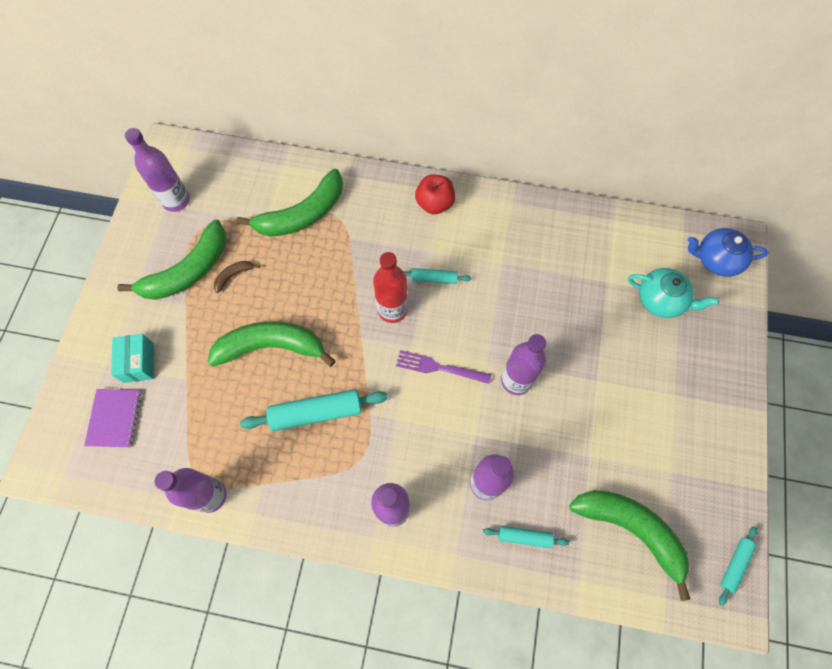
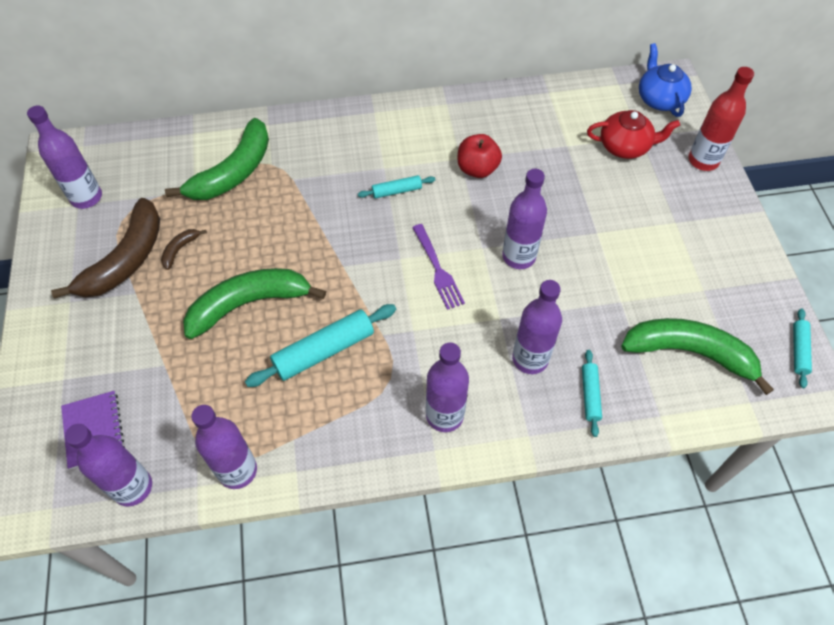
camera: 20 degrees left, 10 degrees down
(127, 479) = (133, 487): none -> purple bottle
(139, 362) = (102, 365): turquoise box -> none
(188, 271) = (126, 259): green banana -> brown banana
(392, 309) = (365, 231): red bottle -> red bottle (703, 160)
(434, 203) = (369, 125): red apple -> red apple (477, 169)
(440, 367) = (437, 269): purple fork -> purple fork turned 105 degrees counterclockwise
(524, 537) = (590, 395): turquoise rolling pin -> turquoise rolling pin turned 75 degrees counterclockwise
(661, 300) = (625, 146): turquoise teapot -> red teapot
(716, 259) = (659, 99): blue teapot -> blue teapot turned 90 degrees clockwise

